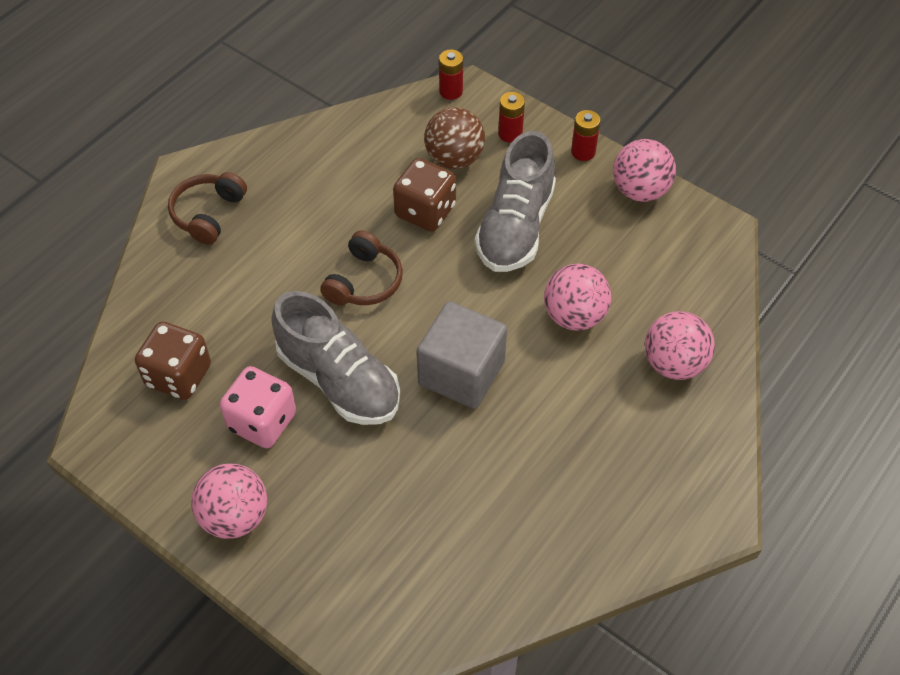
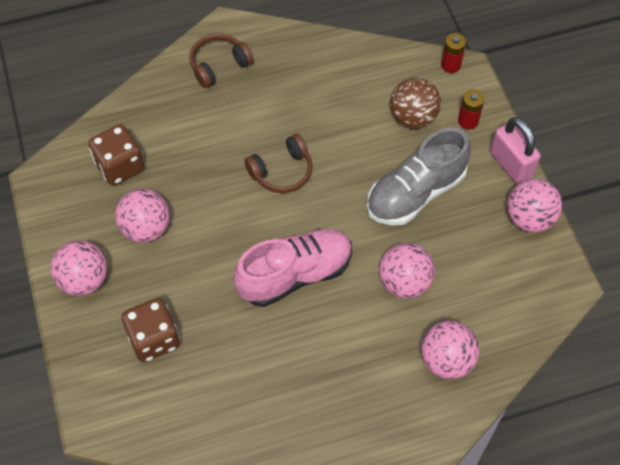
camera: 35 degrees right, 5 degrees up
(262, 421) = (146, 228): pink dice -> pink ball
(339, 380) = (213, 230): grey shoe -> none
(425, 211) = (362, 145): brown dice -> brown dice (154, 339)
(461, 373) = (295, 275): grey cube -> pink shoe
(583, 152) = (510, 165): red battery -> pink padlock

